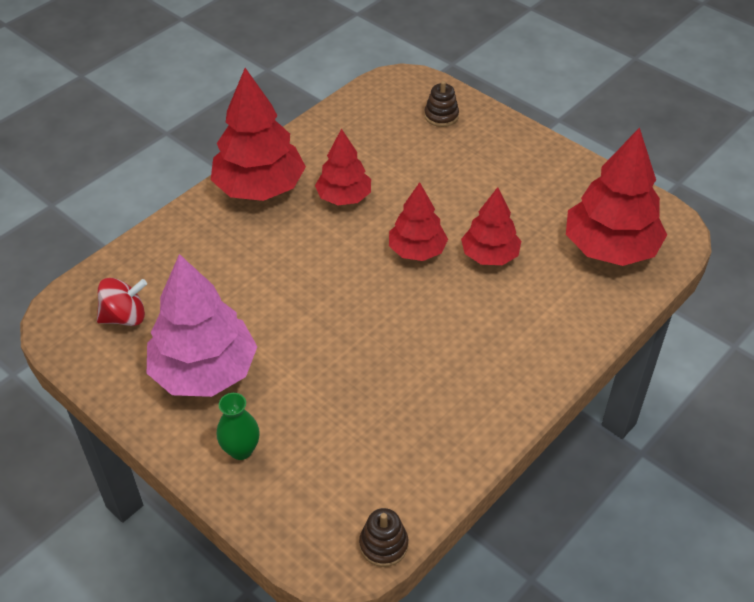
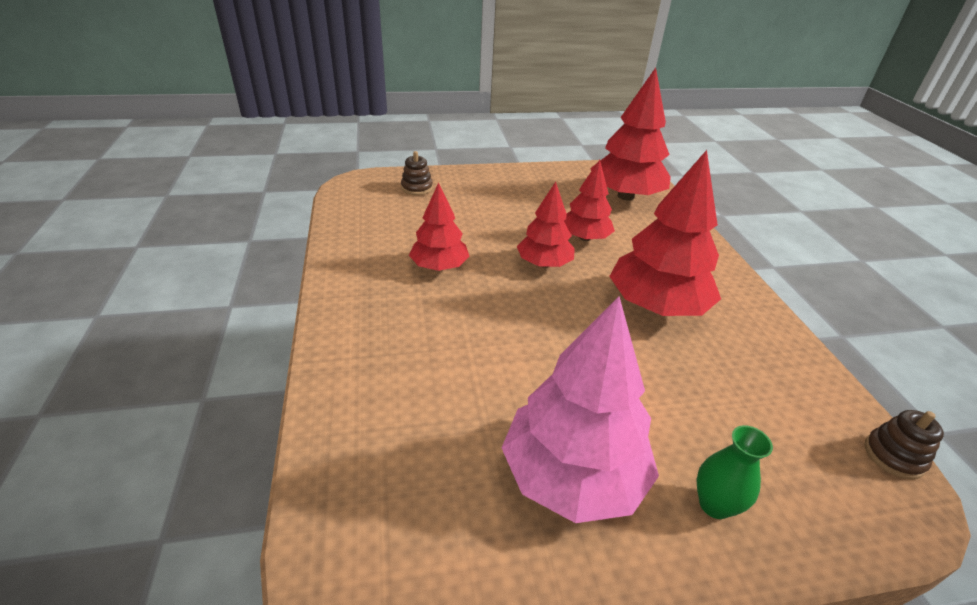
camera: 55 degrees left, 10 degrees down
(125, 317) = (418, 507): red spinning top -> none
(260, 187) = (362, 303): red tree -> red tree (656, 305)

